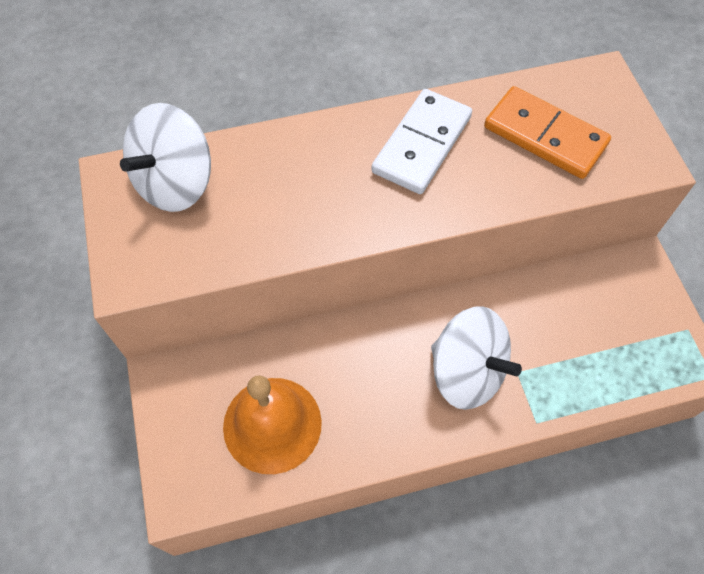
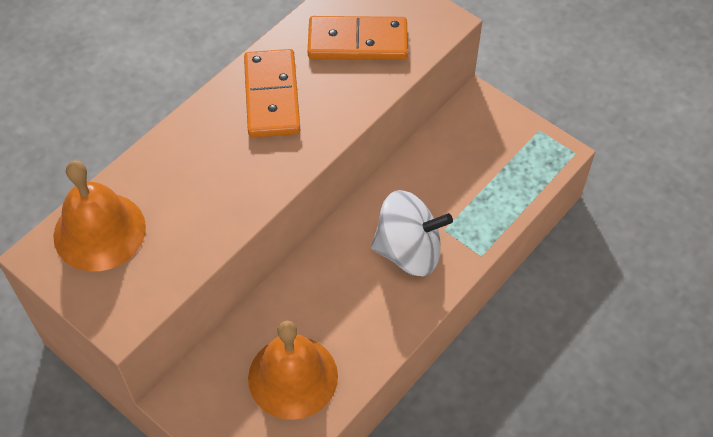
camera: 35 degrees left, 5 degrees down
(176, 183) = (99, 231): white spinning top -> orange bell
(421, 144) = (271, 96): white domino -> orange domino

